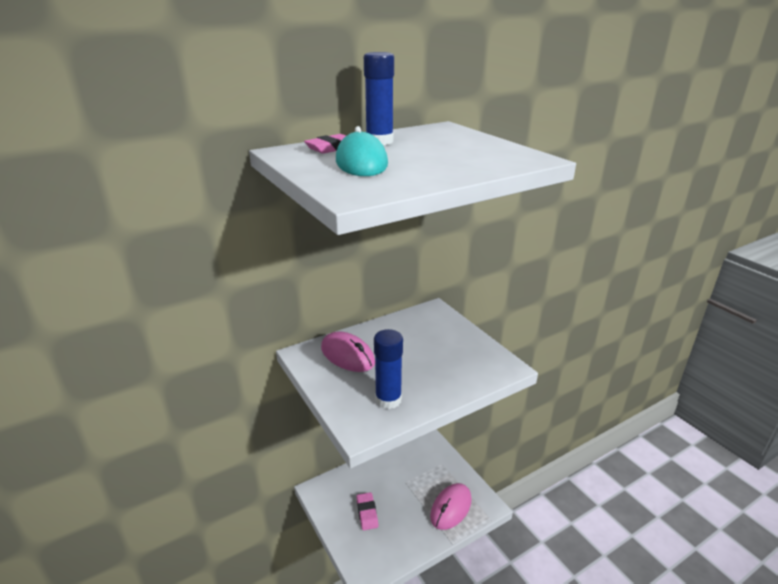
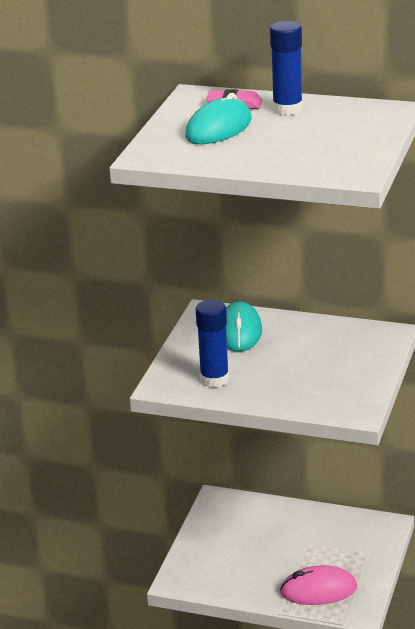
camera: 50 degrees right, 0 degrees up
(347, 355) = (239, 331): pink mouse -> turquoise mouse
(367, 513) = (237, 543): pink eraser -> none

